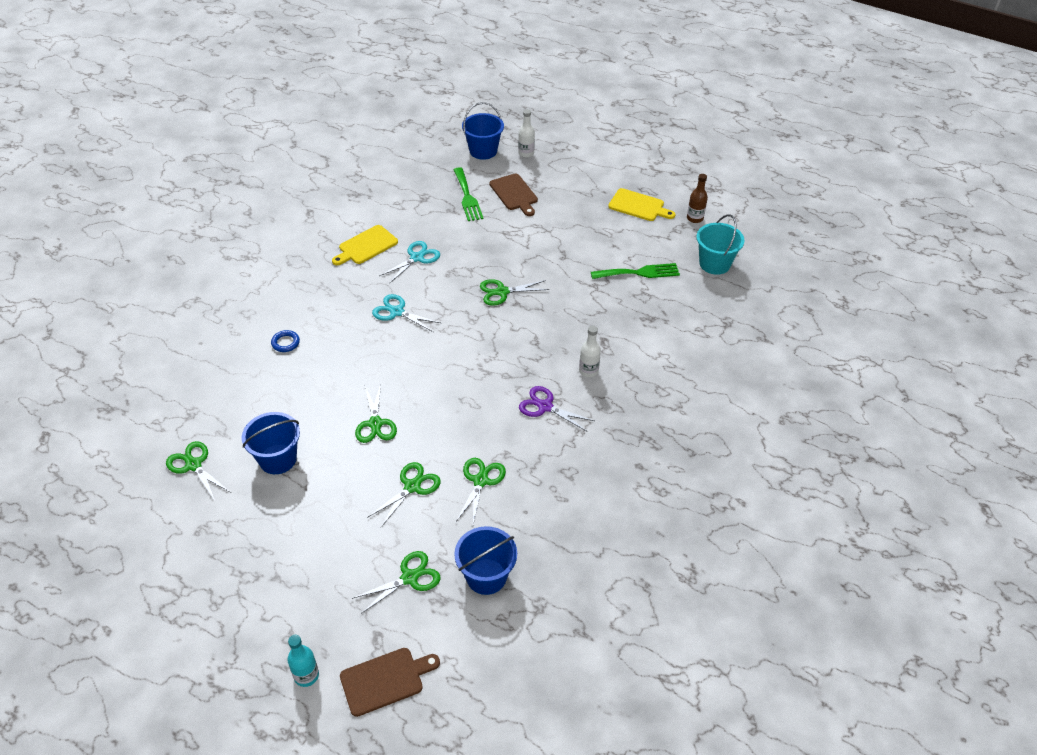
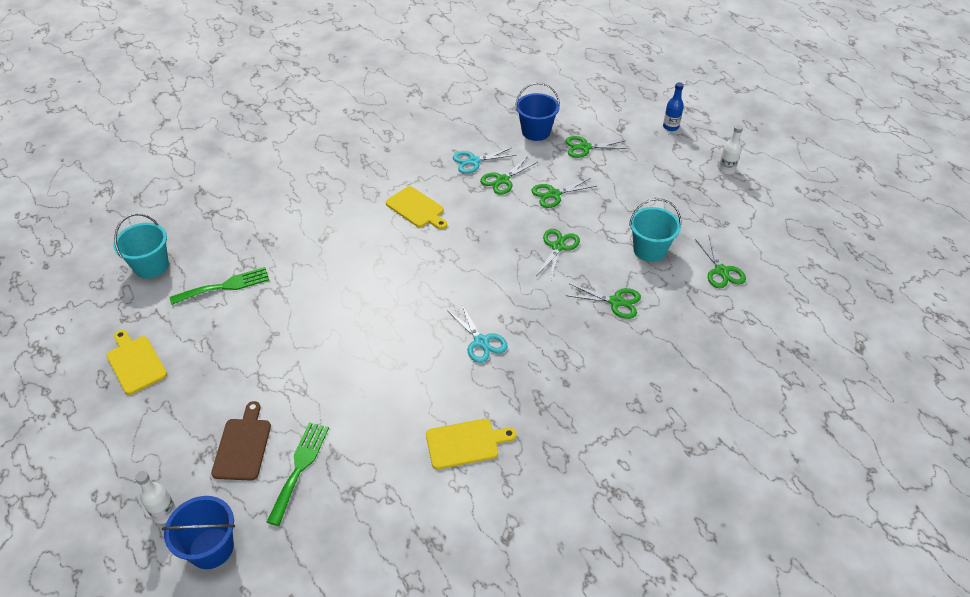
camera: 150 degrees left, 0 degrees up
(277, 459) = (649, 250): blue bucket -> turquoise bucket
(285, 343) = (607, 353): blue ring -> none
(306, 675) = (670, 127): turquoise bottle -> blue bottle
(385, 680) = (624, 110): brown cutting board -> none
(417, 258) = (420, 400): turquoise scissors -> turquoise scissors (474, 161)
(502, 292) = (366, 320): green scissors -> green scissors (616, 302)
(545, 407) = (416, 208): purple scissors -> yellow cutting board
(588, 371) = (359, 220): white bottle -> white bottle (726, 169)
(639, 273) = (225, 286): green fork -> green fork turned 135 degrees clockwise
(694, 218) = (103, 321): brown bottle -> none

